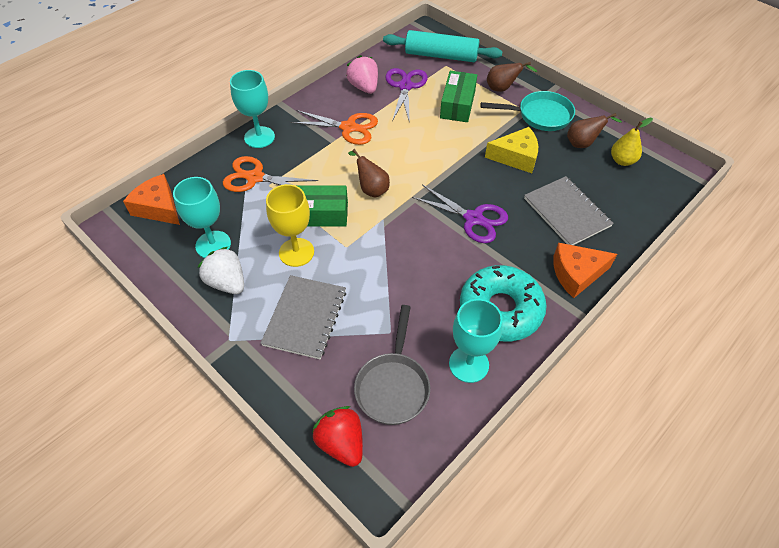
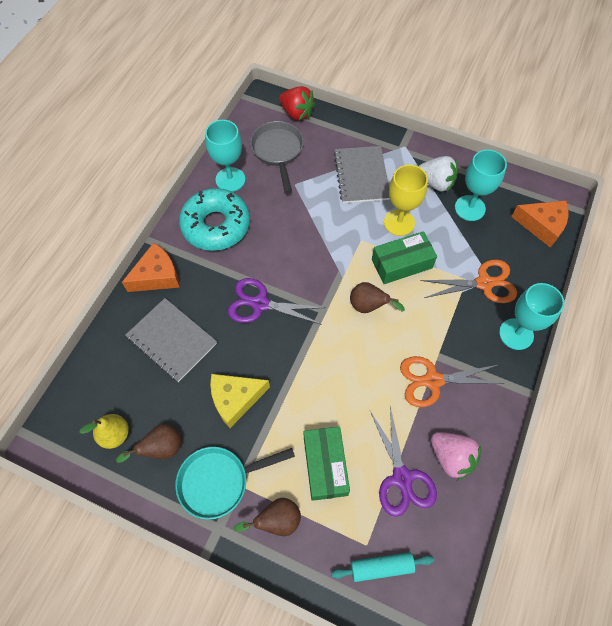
camera: 160 degrees right, 10 degrees up
(441, 55) = (381, 567): turquoise rolling pin -> turquoise rolling pin, size x0.58

